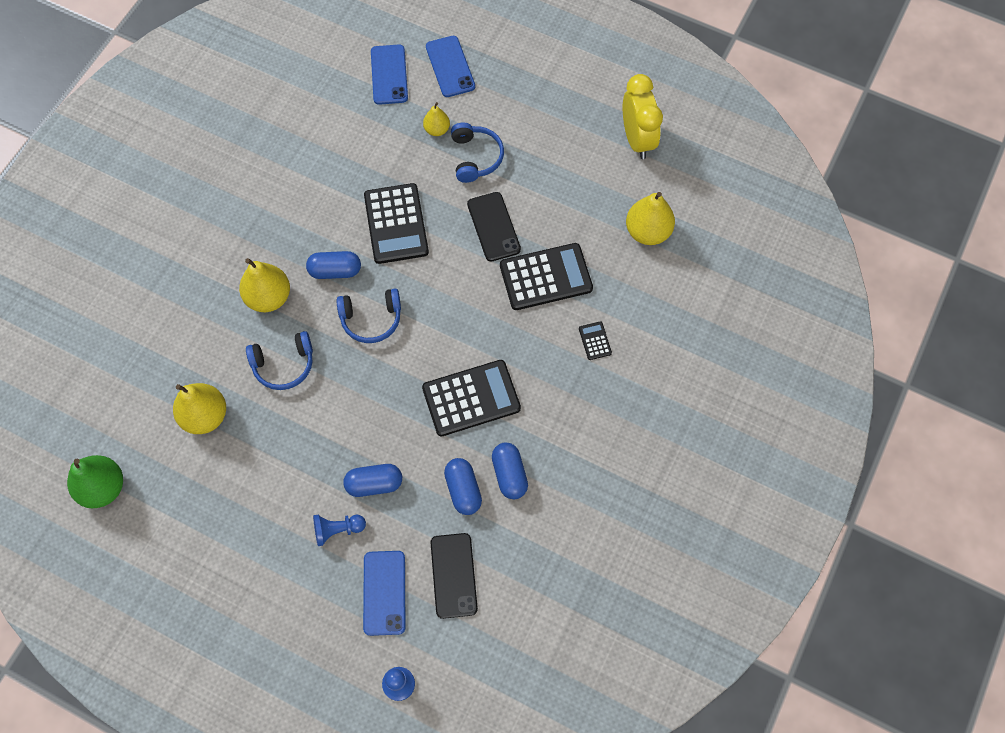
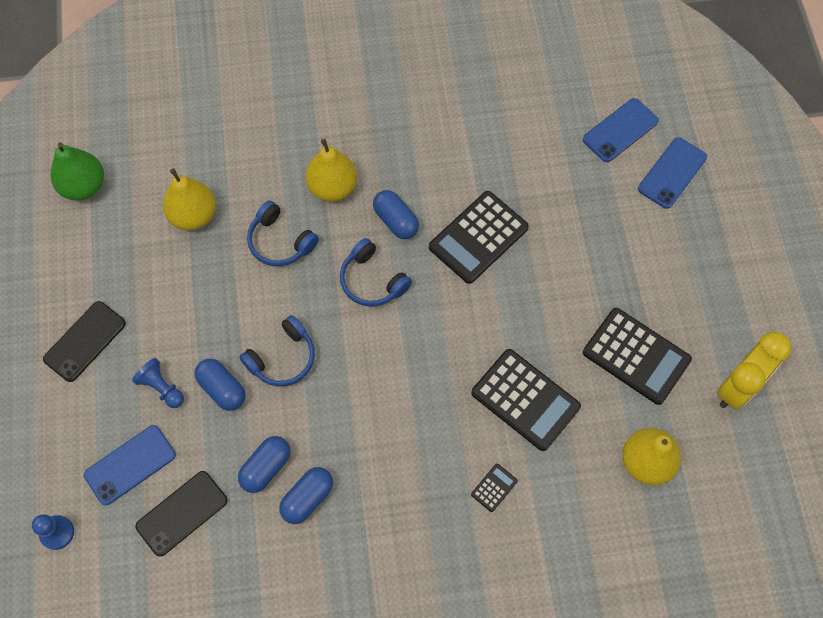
camera: 55 degrees right, 0 degrees up
(437, 130) = (598, 206): yellow pear -> none
(471, 398) = (357, 415): black calculator -> black calculator (636, 356)
(475, 157) = (598, 257): blue headphones -> blue headphones (282, 358)
(493, 227) = (540, 320): black phone -> black phone (85, 341)

